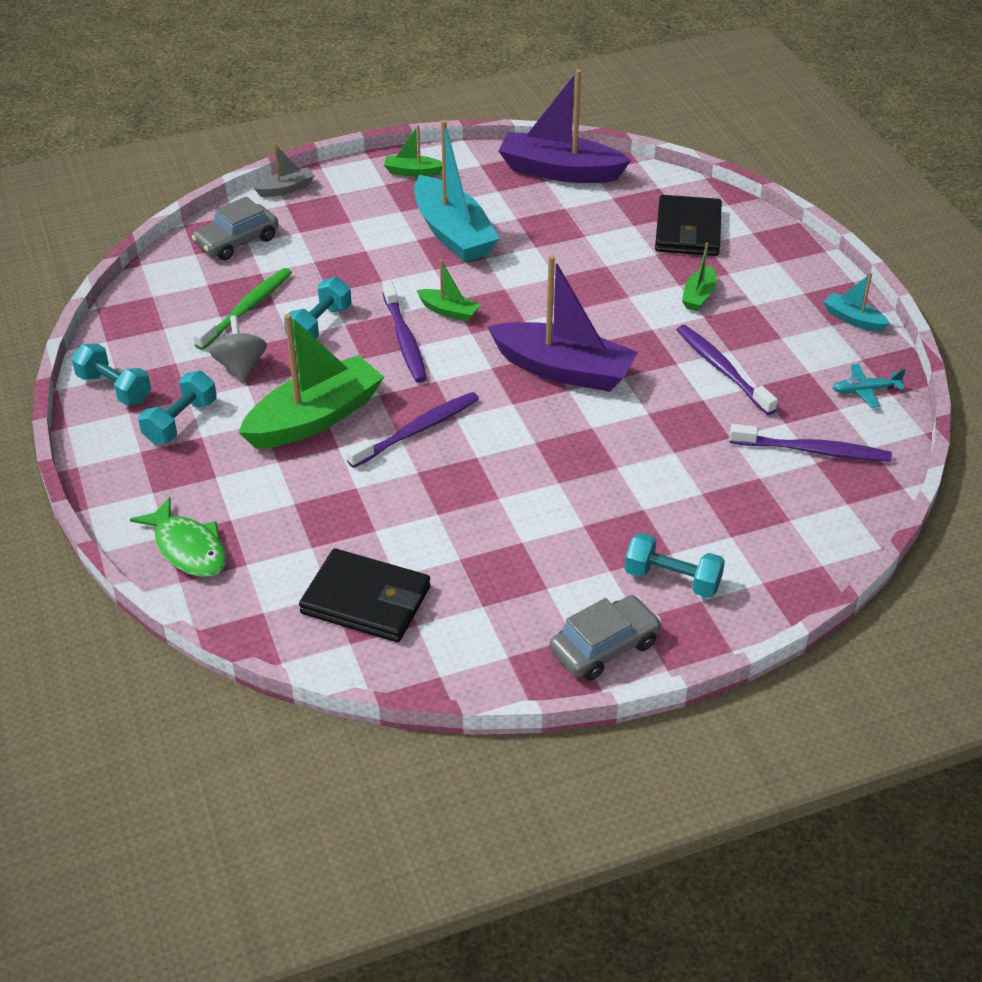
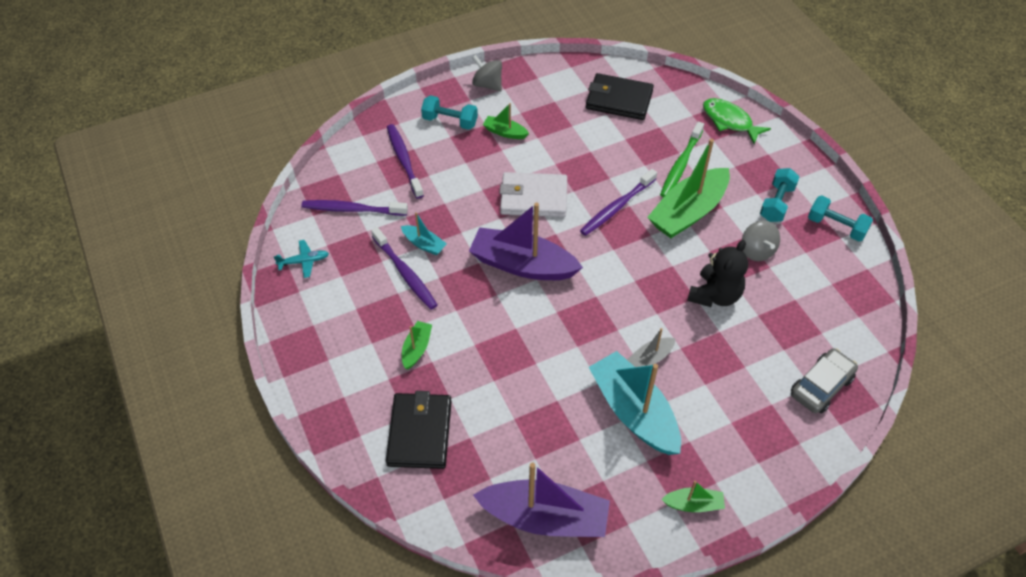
camera: 175 degrees right, 10 degrees up
(247, 309) = (777, 307): green toothbrush -> green toothbrush (680, 165)
(286, 189) = (808, 466): grey boat -> grey boat (650, 358)
(319, 325) = (715, 295): turquoise dumbbell -> black teddy bear
(404, 339) = (645, 285): purple toothbrush -> purple toothbrush (404, 160)
(449, 311) = (618, 316): green boat -> green boat (505, 132)
(539, 450) = (533, 198): none -> white wallet
(604, 647) = (487, 85): grey car -> grey spinning top
(853, 319) = (294, 331): turquoise boat -> turquoise boat (424, 244)

